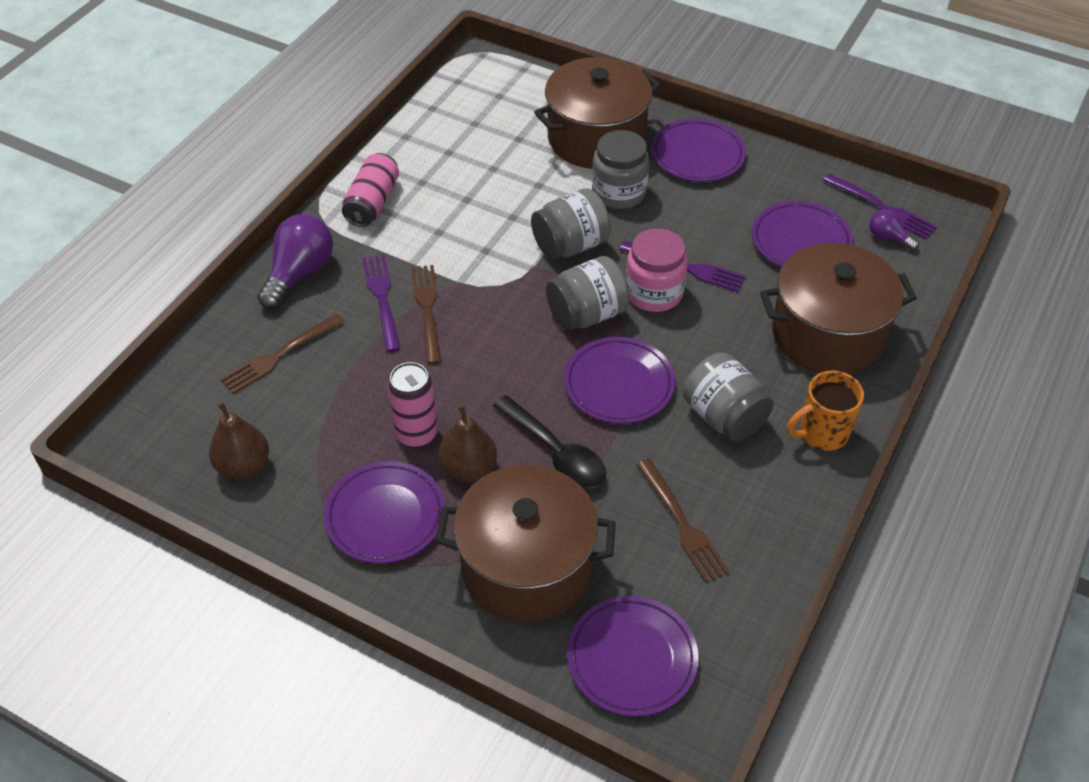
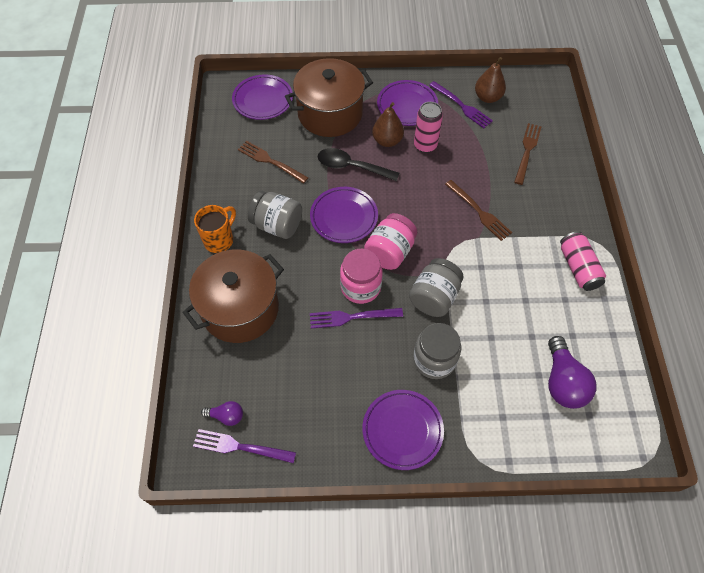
camera: 150 degrees right, 10 degrees up
(299, 273) = (567, 199): purple light bulb -> purple light bulb (562, 382)
(382, 298) = (509, 206): purple fork -> purple fork (462, 106)
(587, 314) = (390, 252): grey jar -> pink jar
(596, 138) = (486, 407): brown pot -> none
(801, 241) = (287, 379): purple plate -> none

